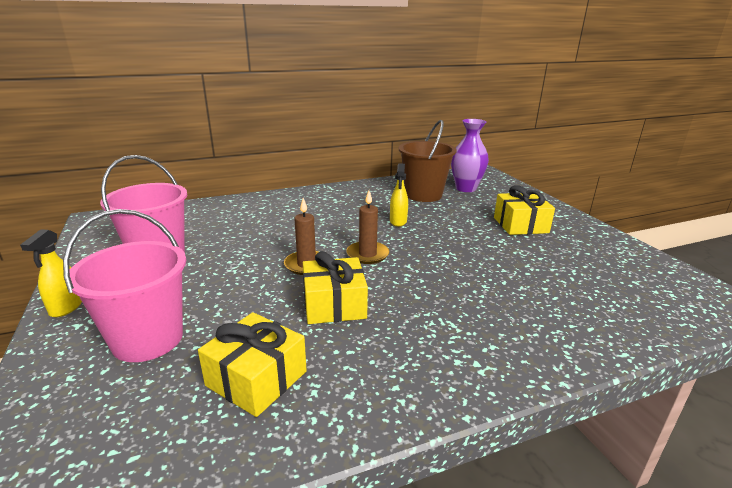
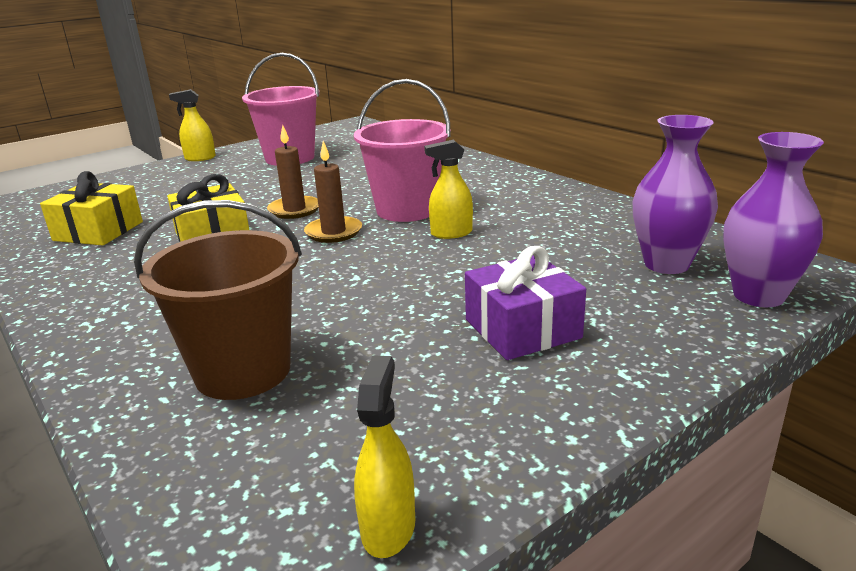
camera: 75 degrees right, 0 degrees up
(147, 339) = (156, 189): pink bucket -> pink bucket (407, 210)
(423, 195) = (583, 235): brown bucket -> brown bucket (243, 371)
(500, 183) = (758, 295): none -> purple vase
(520, 225) = (522, 329): yellow gift -> purple gift
(673, 273) = (388, 527): none -> yellow spray bottle

